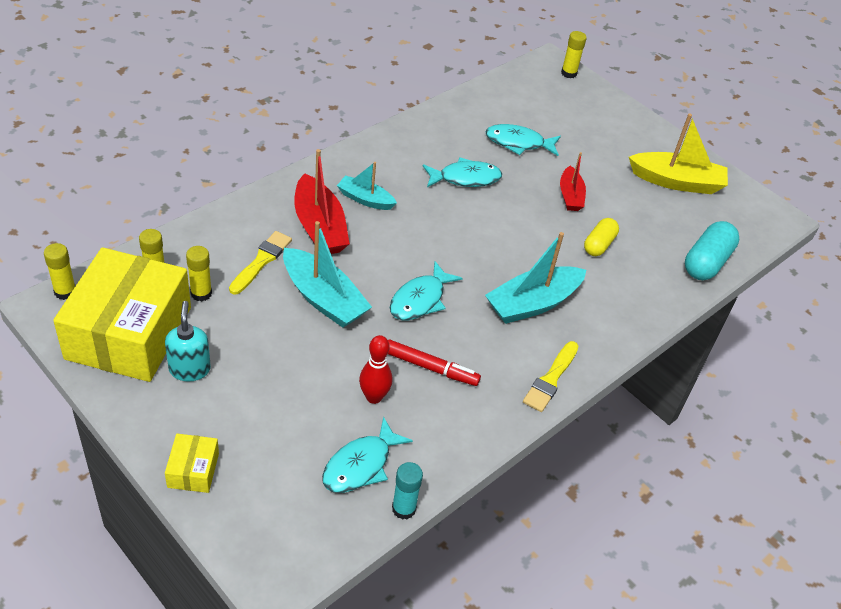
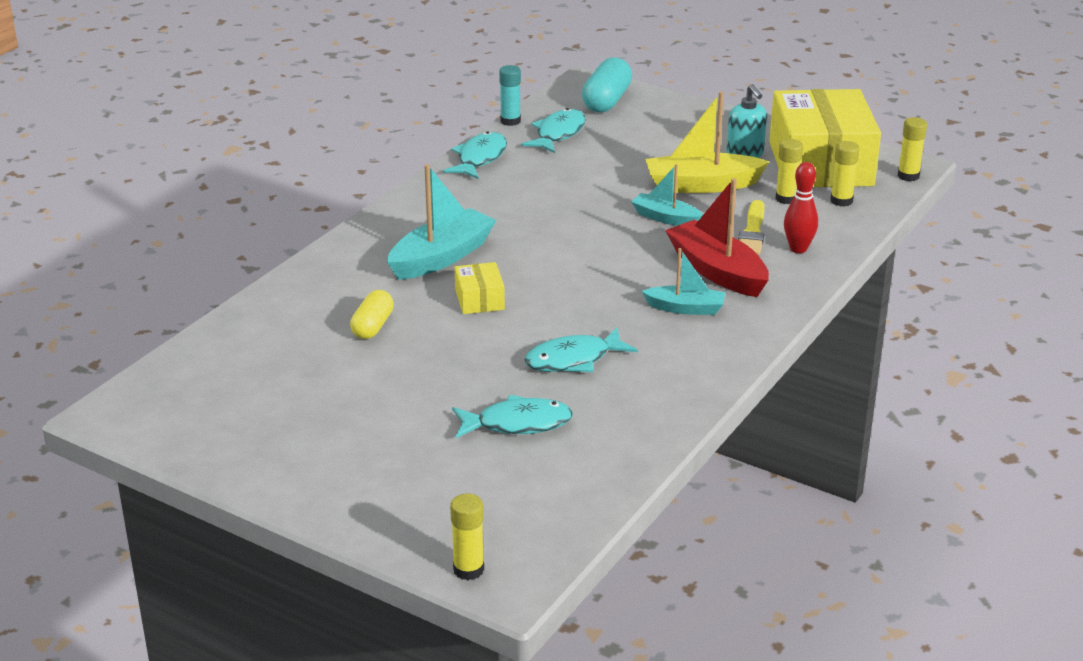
camera: 170 degrees right, 15 degrees down
(193, 470) = (688, 110): yellow box -> yellow box (479, 299)
(323, 298) = (666, 218): turquoise boat -> turquoise boat, size x0.60
(374, 397) = (571, 168): red bowling pin -> red bowling pin (798, 249)
(420, 299) = (566, 236): turquoise fish -> turquoise fish (480, 158)
(430, 367) = (529, 194): red marker -> none
(551, 379) = (406, 208): yellow brush -> none
(570, 196) = (422, 372): red boat -> none
(676, 182) = (263, 427): yellow boat -> yellow boat (702, 185)
(706, 262) = (227, 338): turquoise capsule -> turquoise capsule (607, 101)

